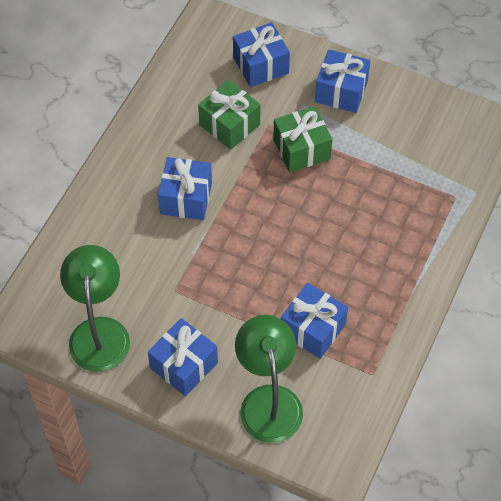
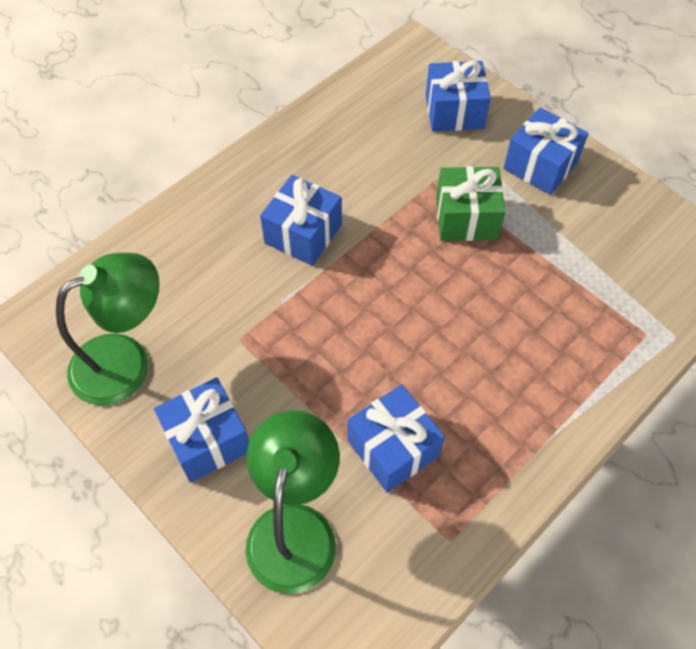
camera: 20 degrees right, 0 degrees up
(99, 332) = (126, 361): green lamp -> green lamp turned 45 degrees clockwise
(229, 124) = (391, 166): green gift -> none

